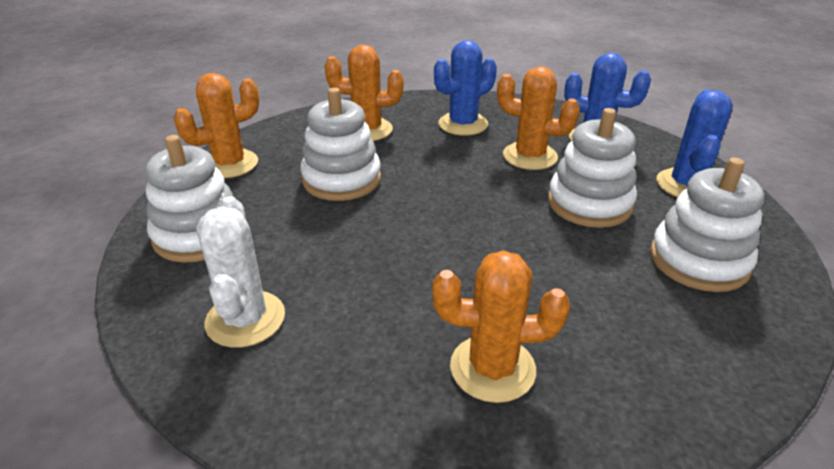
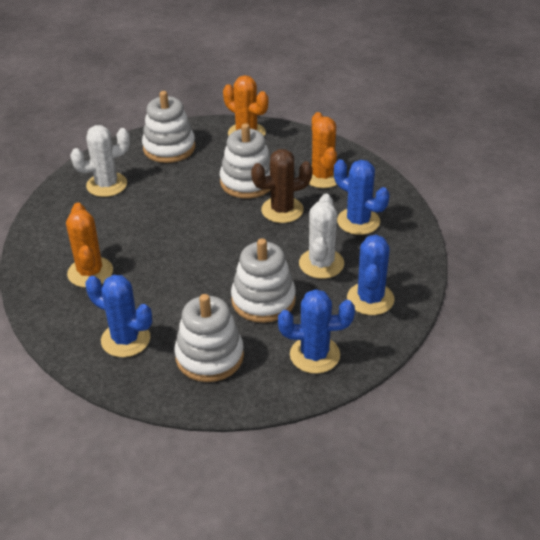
camera: 75 degrees right, 5 degrees up
(417, 164) = (282, 210): none -> brown cactus
(530, 156) = (321, 264): orange cactus -> white cactus
(670, 341) = (125, 339): none -> blue cactus

